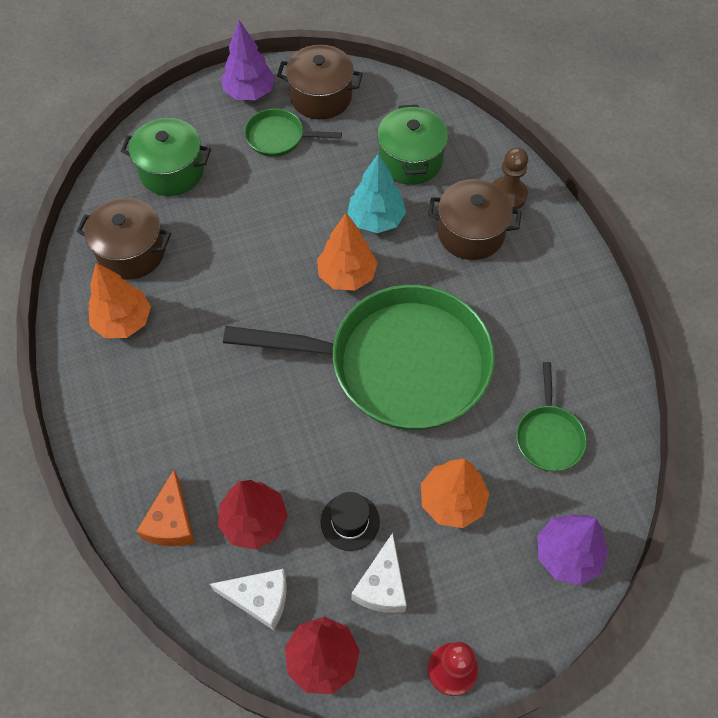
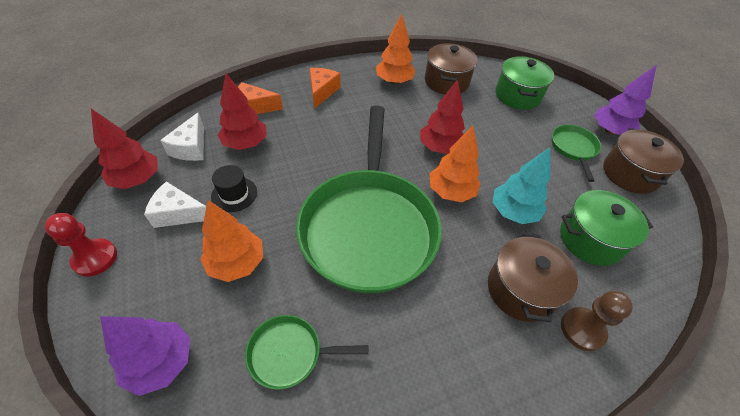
camera: 85 degrees right, 10 degrees down
(139, 423) = (322, 91): none -> orange cheese
(272, 278) = (440, 148): none -> red tree

